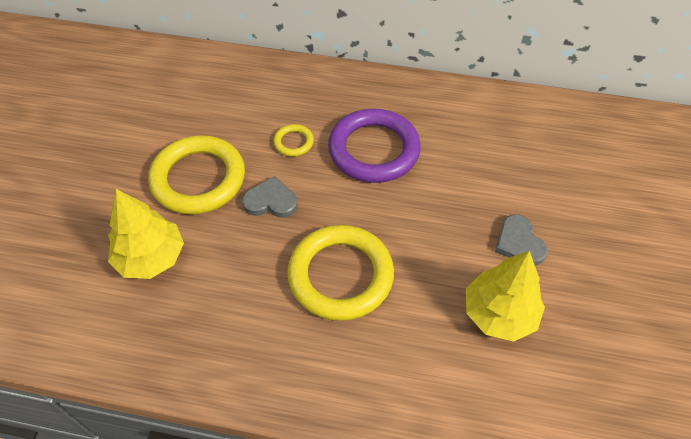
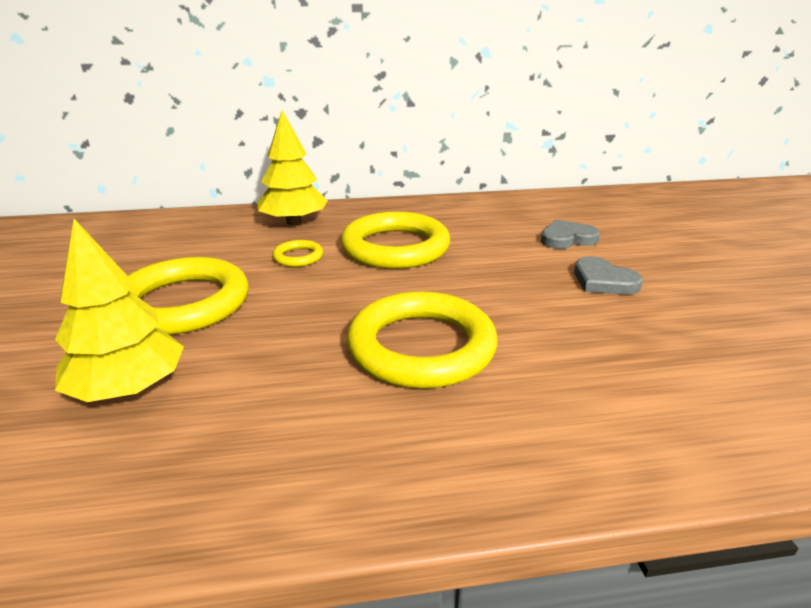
camera: 20 degrees left, 25 degrees down
(271, 201) = (292, 304): grey heart -> grey heart (567, 238)
(374, 150) = (395, 247): purple ring -> yellow ring
(499, 313) = (636, 337): yellow tree -> yellow tree (294, 222)

